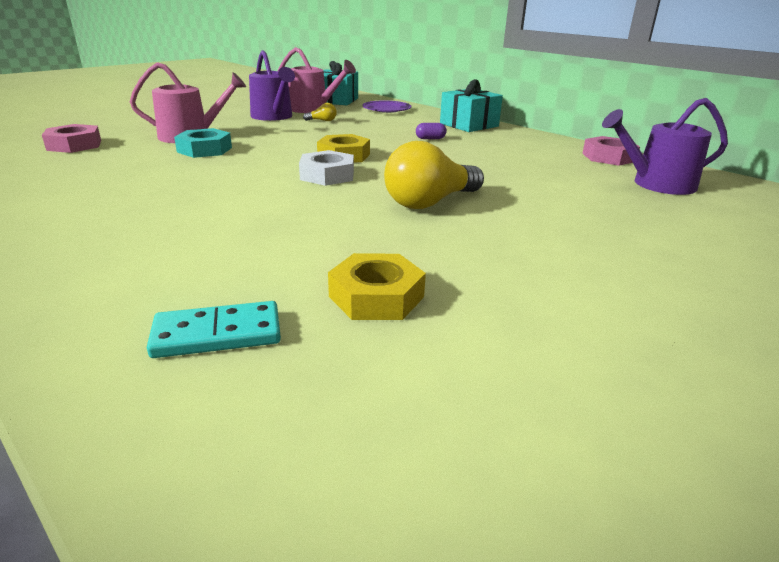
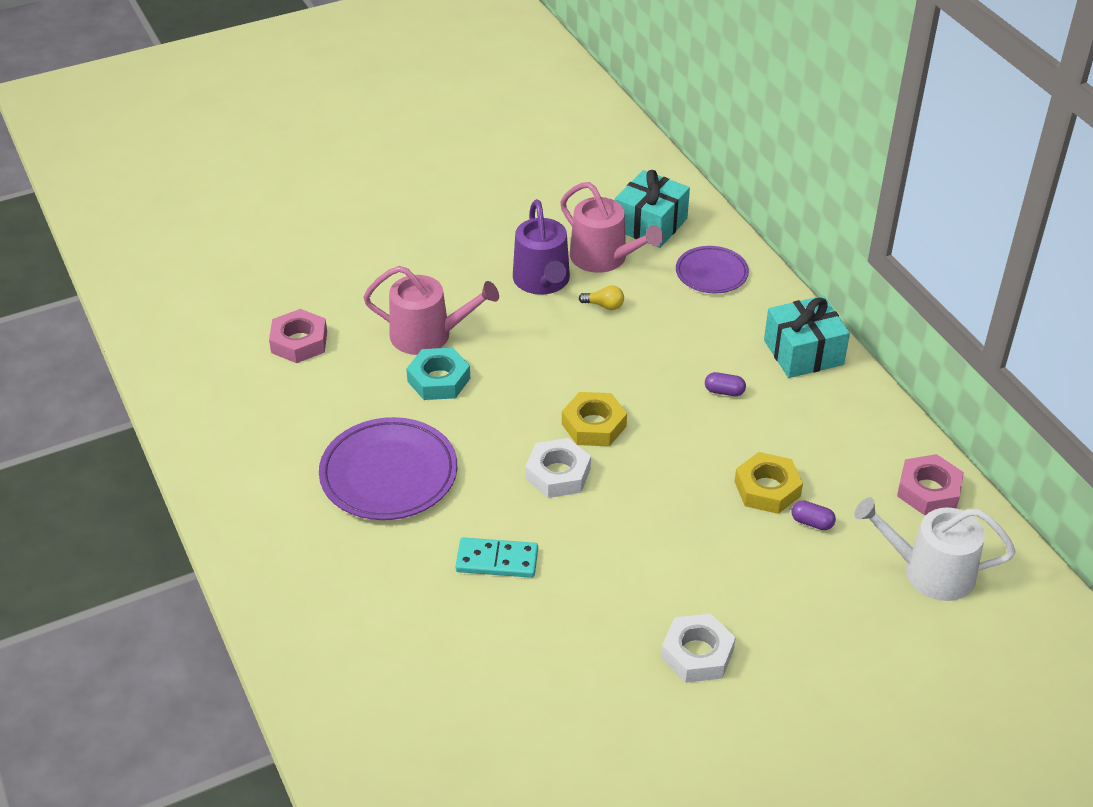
camera: 20 degrees right, 15 degrees up
(166, 189) = (389, 474): none -> purple plate
(217, 334) = (404, 708): turquoise domino -> turquoise domino (497, 560)
(376, 296) = (528, 695): yellow nut -> yellow nut (767, 489)
(430, 202) = (642, 557): yellow light bulb -> none
(529, 244) = (697, 654): none -> white nut
(547, 175) = (812, 522): none -> purple capsule
(657, 184) = (930, 571): purple watering can -> white watering can

